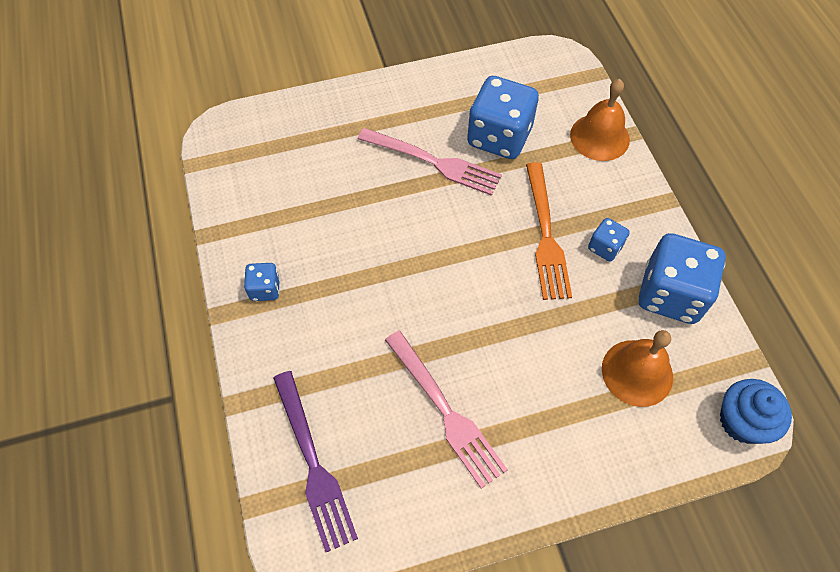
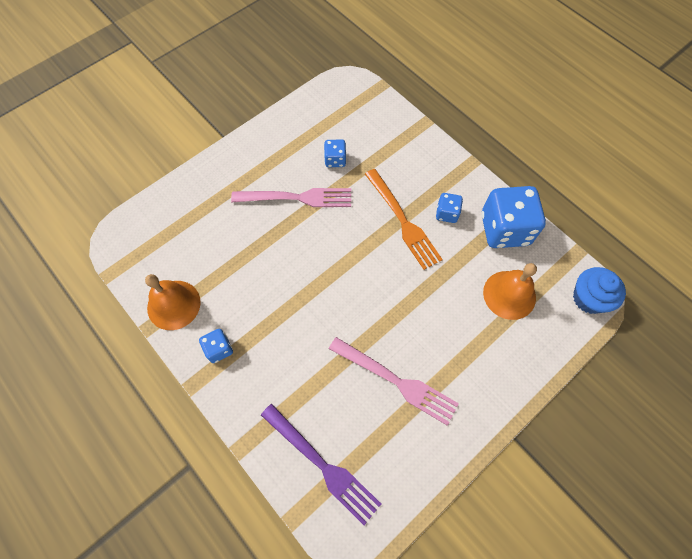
camera: 25 degrees left, 5 degrees up
(499, 137) = (335, 160): blue dice -> blue dice, size x0.48
(599, 137) = (405, 133): orange bell -> orange bell (173, 305)

